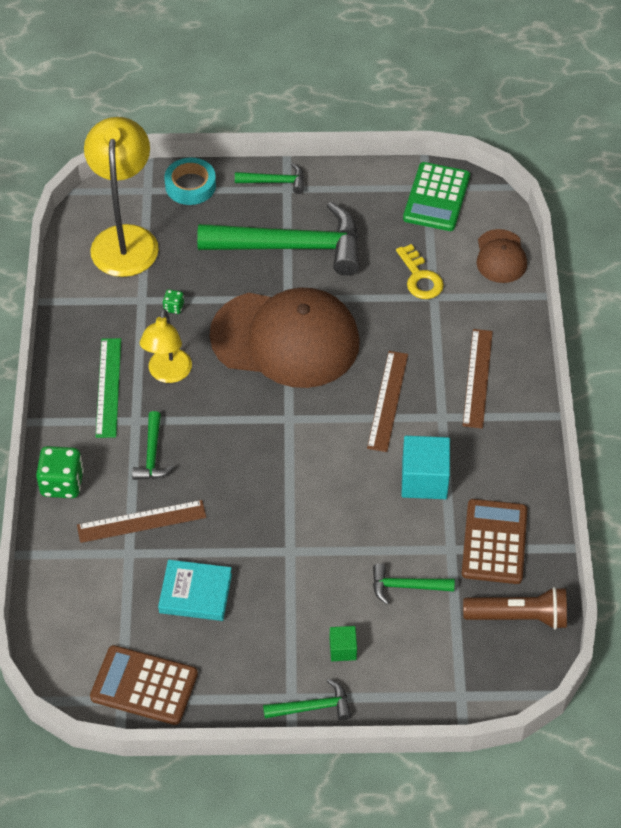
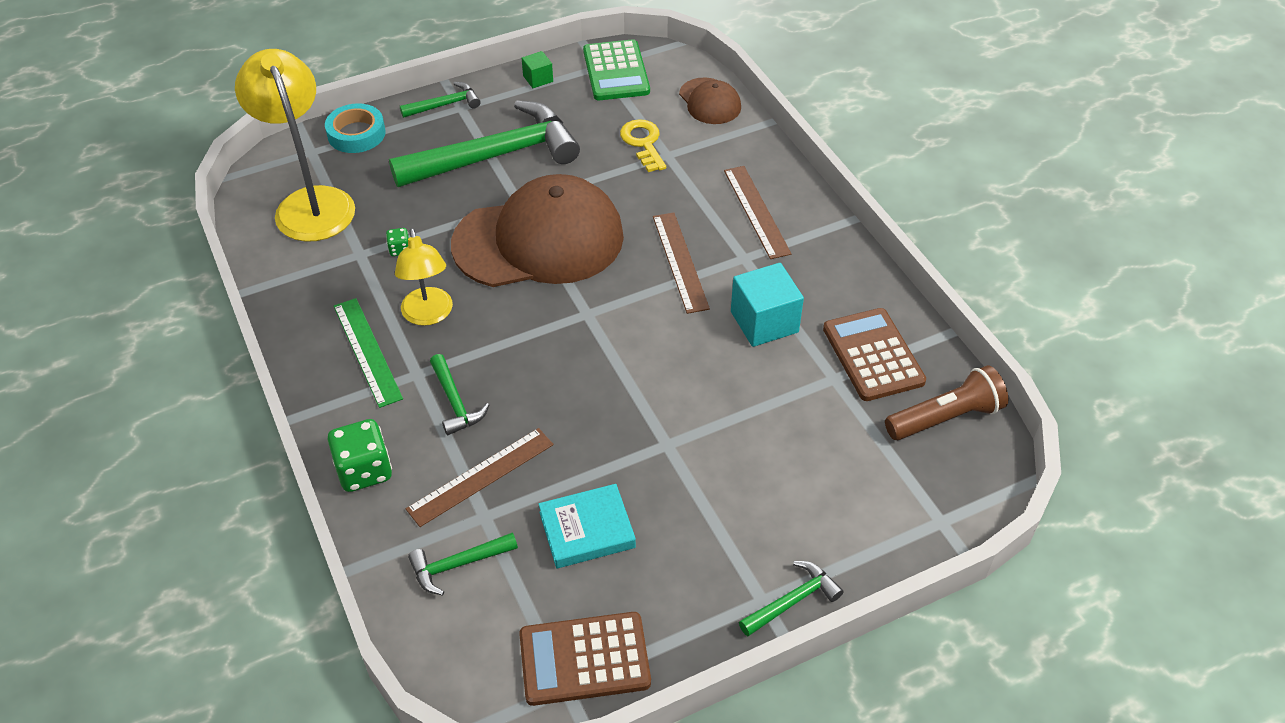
camera: 25 degrees left, 5 degrees down
(343, 649) = (786, 524): green cube -> green cube (538, 79)
(406, 586) = (813, 432): green hammer -> green hammer (458, 565)
(420, 278) = (643, 143): yellow key -> yellow key turned 150 degrees counterclockwise

